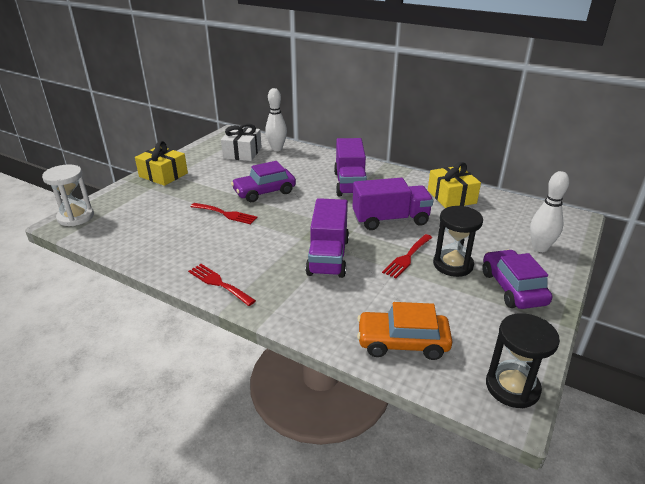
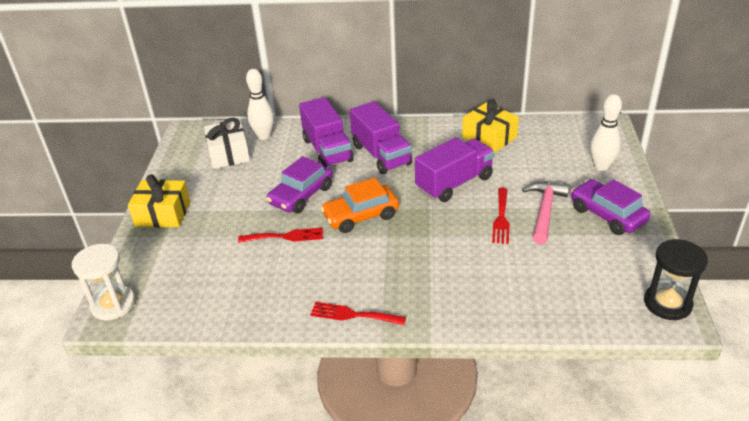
camera: 25 degrees left, 5 degrees up
(328, 256) = (431, 245): purple truck -> purple truck (327, 150)
(402, 342) = (561, 302): orange car -> orange car (361, 216)
(453, 265) = (545, 211): black hourglass -> pink hammer

